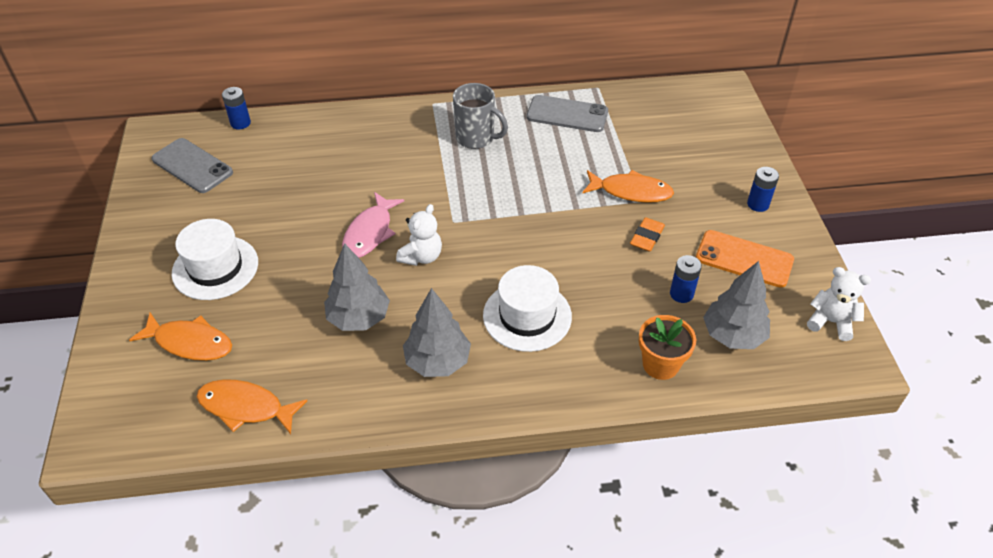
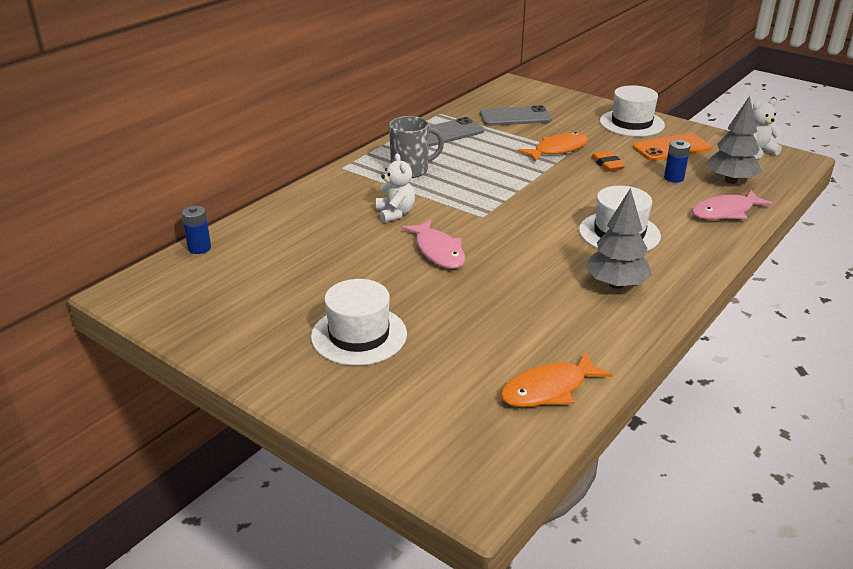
camera: 45 degrees left, 15 degrees down
(190, 343) = (430, 386): orange fish -> none
(192, 166) = (207, 293): grey phone -> grey phone (515, 117)
(359, 318) = (524, 296): grey tree -> none
(421, 256) = (499, 243): white teddy bear -> white teddy bear (395, 213)
(660, 364) = (725, 212): orange flower pot -> pink fish
(758, 204) = (631, 123): blue battery -> white hat

